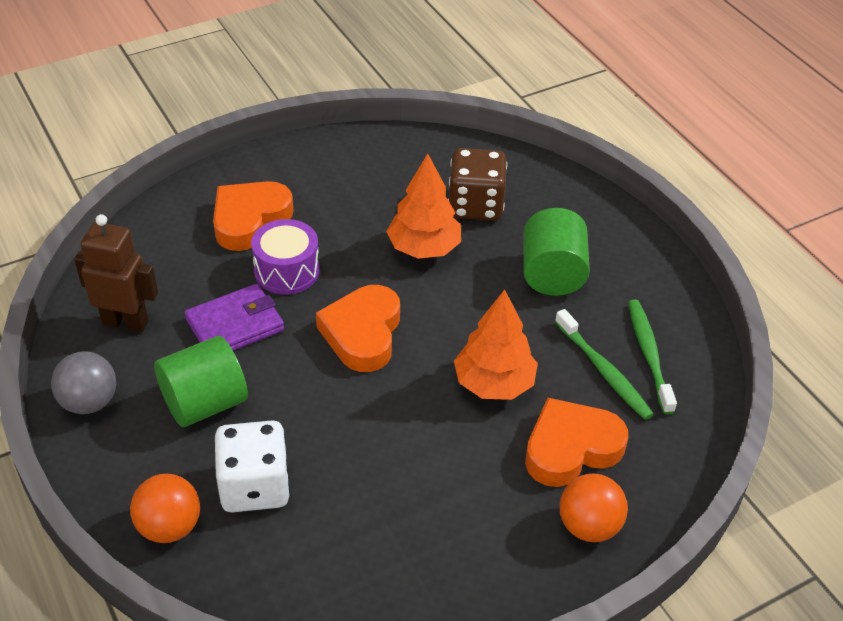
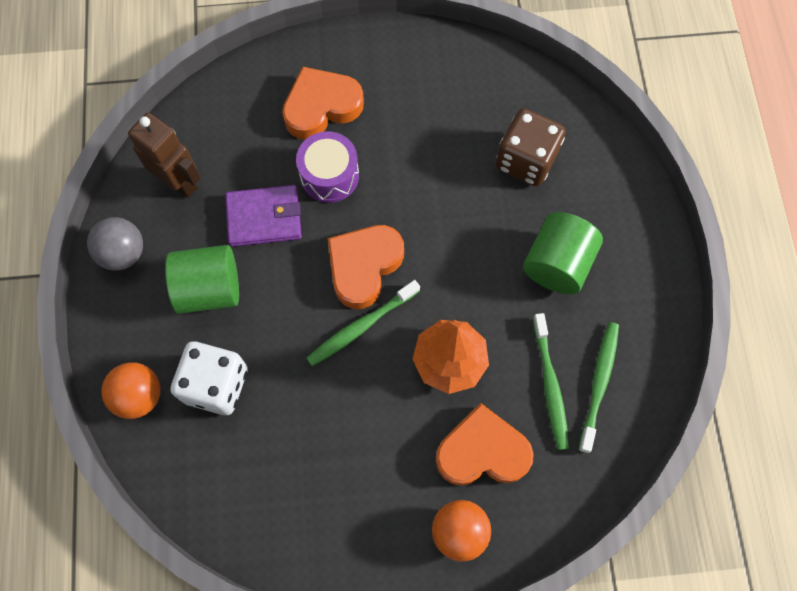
camera: 25 degrees right, 25 degrees up
(387, 383) = (361, 326): none -> green toothbrush
(424, 248) = (457, 193): orange tree -> none

